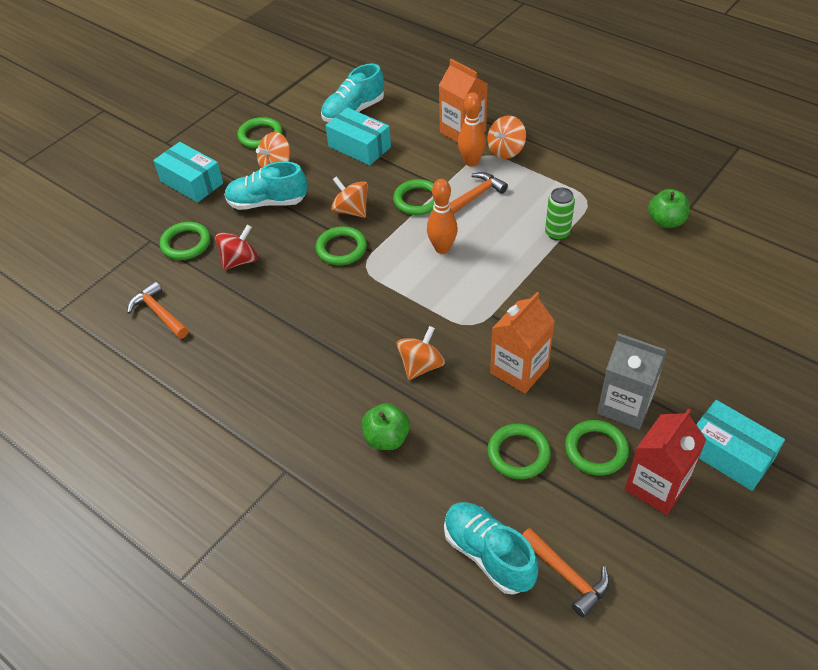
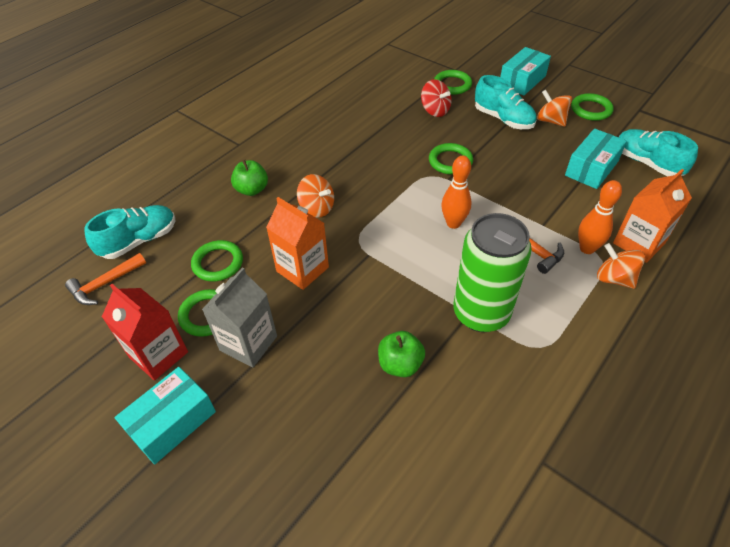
camera: 90 degrees right, 0 degrees up
(159, 313) = (383, 81): orange hammer -> none
(267, 202) = (503, 119): turquoise shoe -> turquoise shoe turned 135 degrees clockwise
(351, 210) = (499, 165): orange spinning top -> none
(417, 200) = (519, 207): green ring -> none
(557, 233) = (481, 313): green can -> green can, size x2.09
(666, 221) = (511, 426): green apple -> green apple (400, 364)

